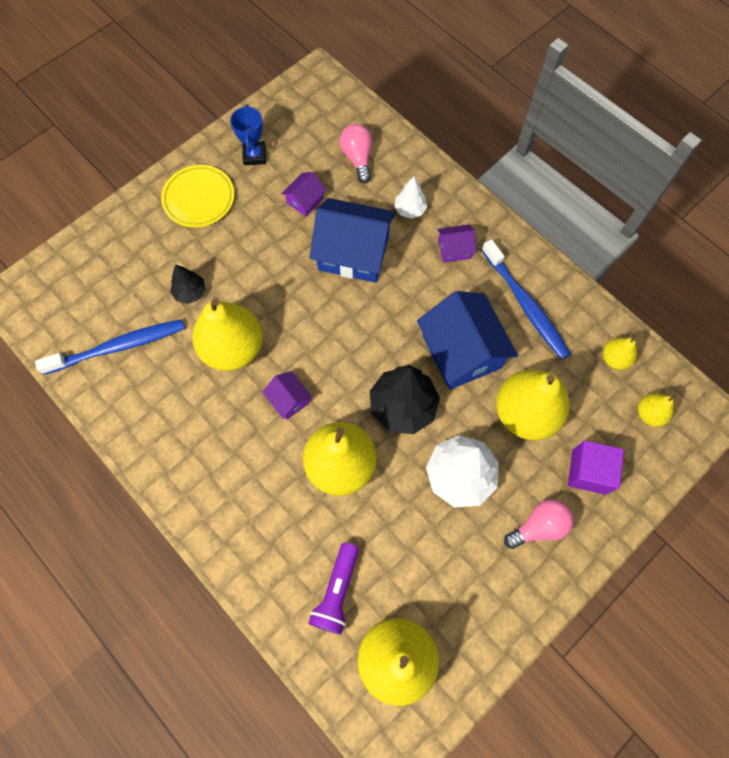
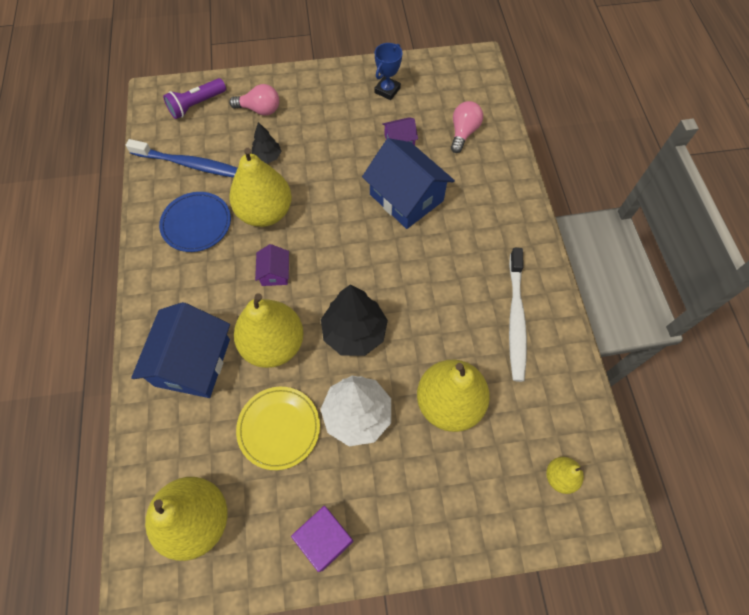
camera: 35 degrees right, 5 degrees down
(174, 401) = (196, 223): none -> blue plate
(199, 198) = (324, 98): yellow plate -> yellow plate (279, 428)
(337, 592) = (195, 435): purple flashlight -> purple flashlight (196, 105)
(410, 209) = (475, 191): white tree -> none
(454, 249) = (488, 241): purple house -> none
(461, 352) = (434, 321): blue house -> blue house (192, 362)
(525, 304) = (515, 318): blue toothbrush -> white toothbrush
(539, 526) = (390, 501): pink light bulb -> pink light bulb (260, 109)
(589, 471) = (467, 487): purple cube -> purple cube (325, 539)
(614, 359) = (562, 410): yellow pear -> none

